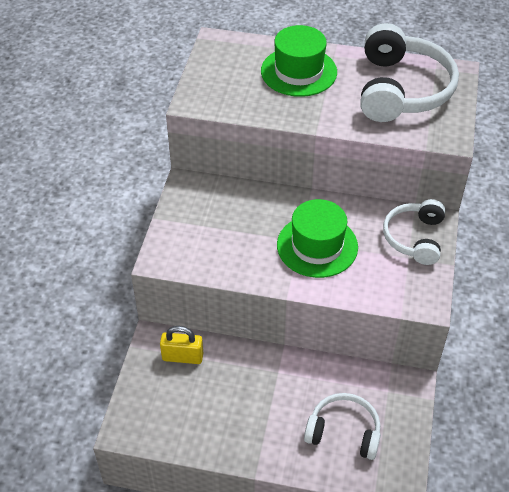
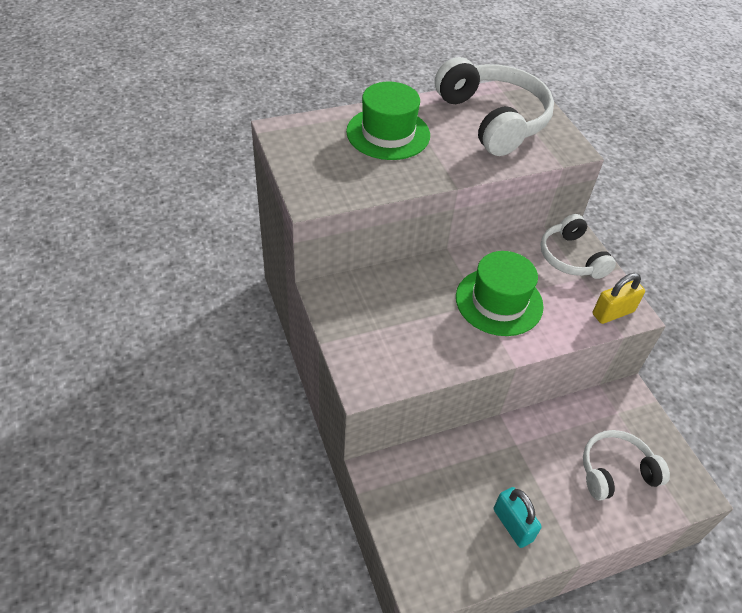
camera: 35 degrees left, 0 degrees up
(182, 357) = (419, 476): yellow padlock -> yellow padlock (613, 313)
(225, 425) = (512, 525): none -> turquoise padlock

